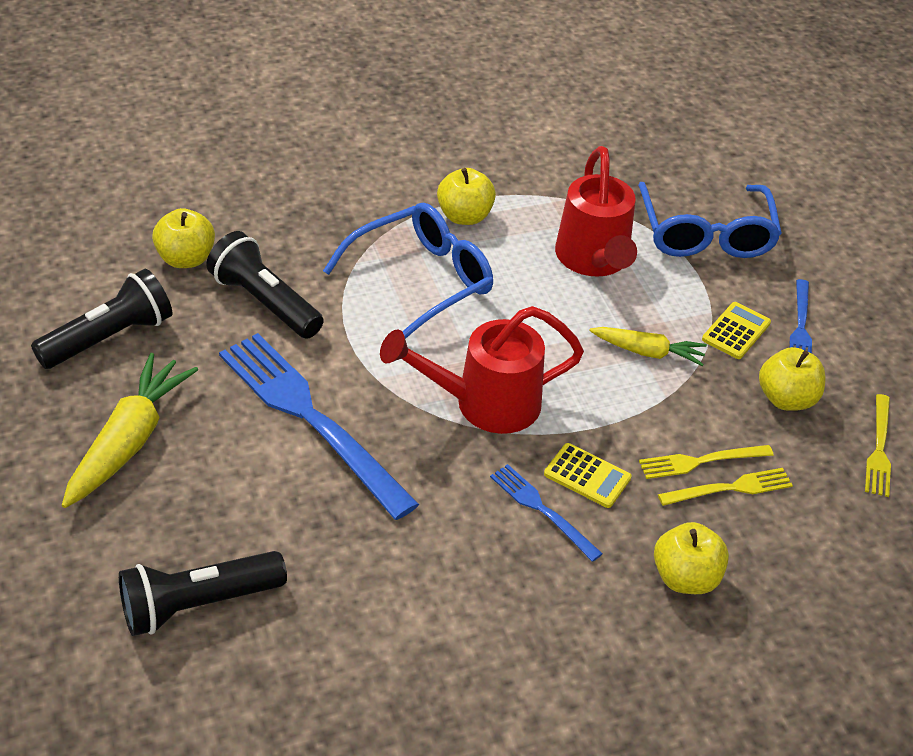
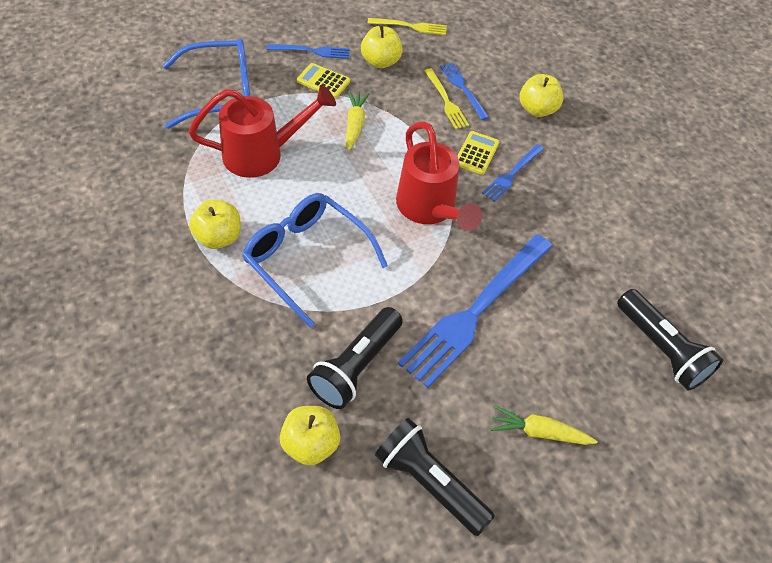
camera: 100 degrees left, 10 degrees up
(129, 441) = (539, 432): yellow carrot -> yellow carrot, size x0.61
(730, 488) = (463, 89): yellow fork -> blue fork

